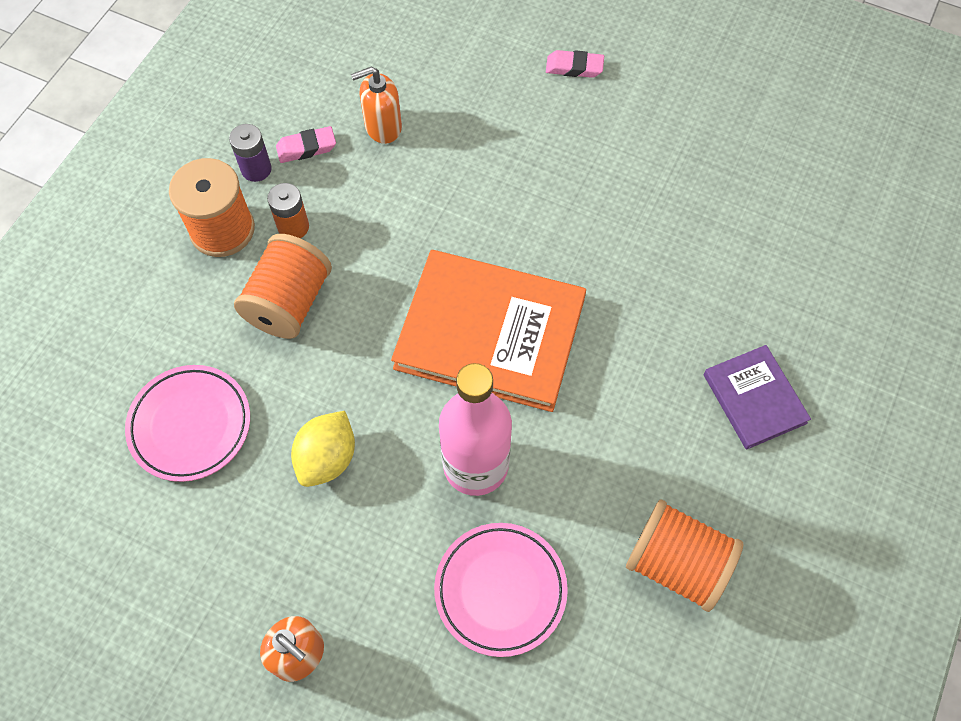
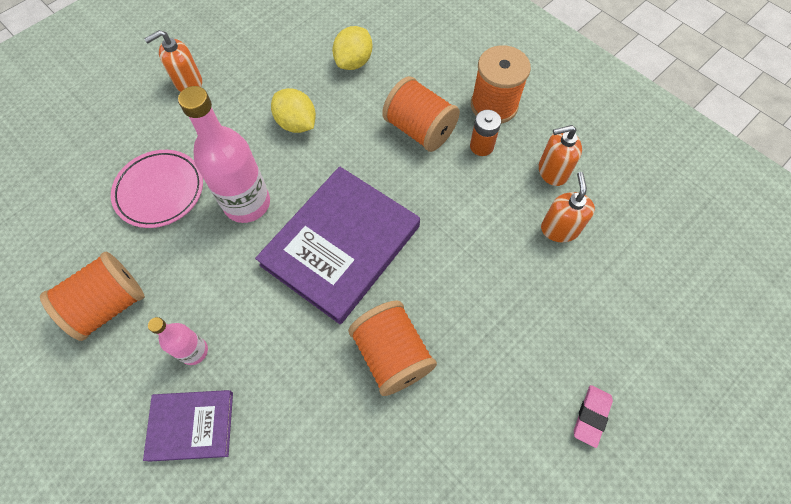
camera: 110 degrees right, 0 degrees up
(190, 425) = (354, 62): pink plate -> yellow lemon
(256, 169) = (541, 135): purple battery -> none
(306, 148) = (552, 171): pink eraser -> orange soap dispenser
(490, 333) = (341, 245): orange book -> purple book
(593, 240) = (392, 355): none -> orange spool
(681, 435) = (194, 351): none -> pink bottle

